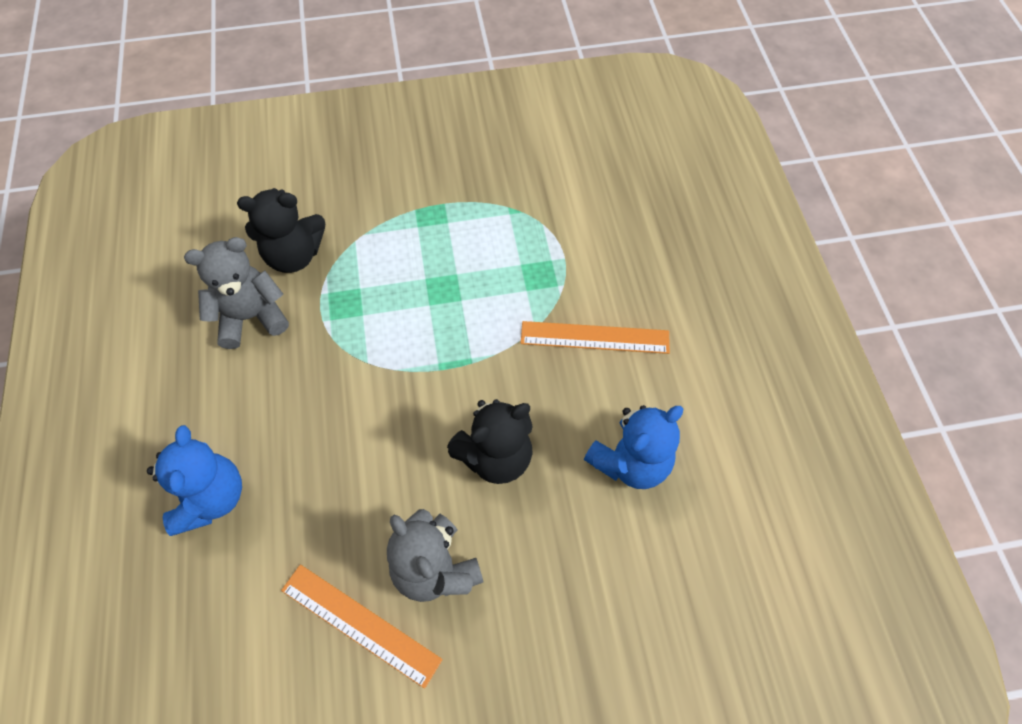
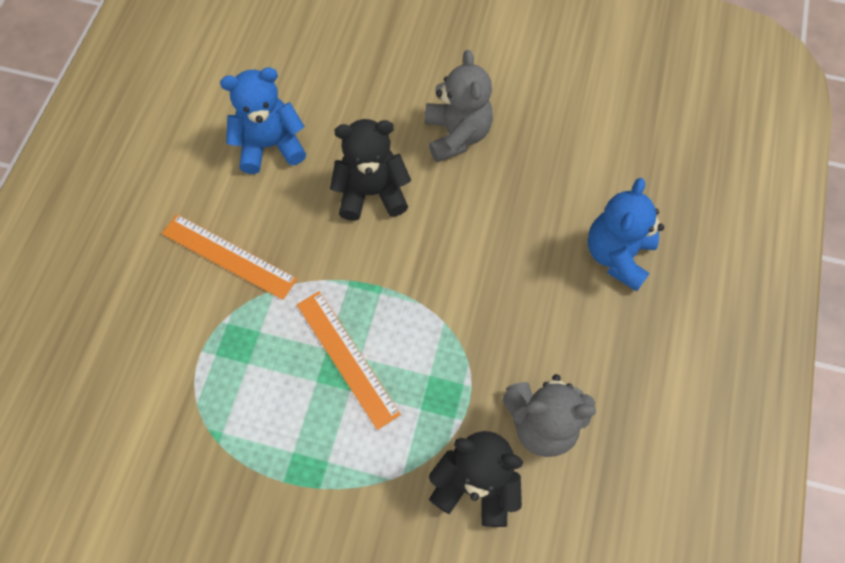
camera: 155 degrees left, 5 degrees up
(360, 624) = (524, 122): orange ruler -> orange ruler (347, 358)

